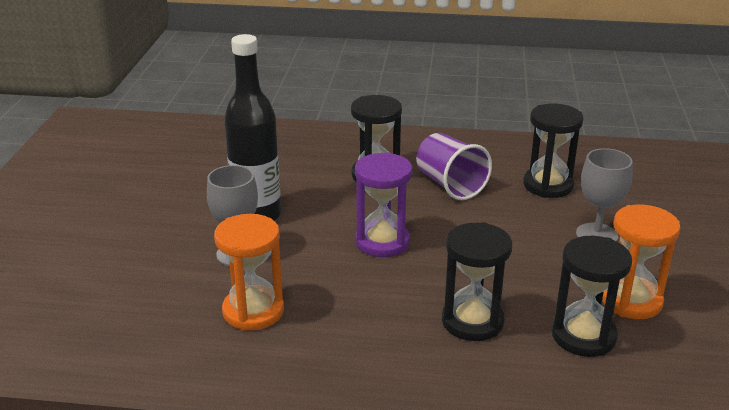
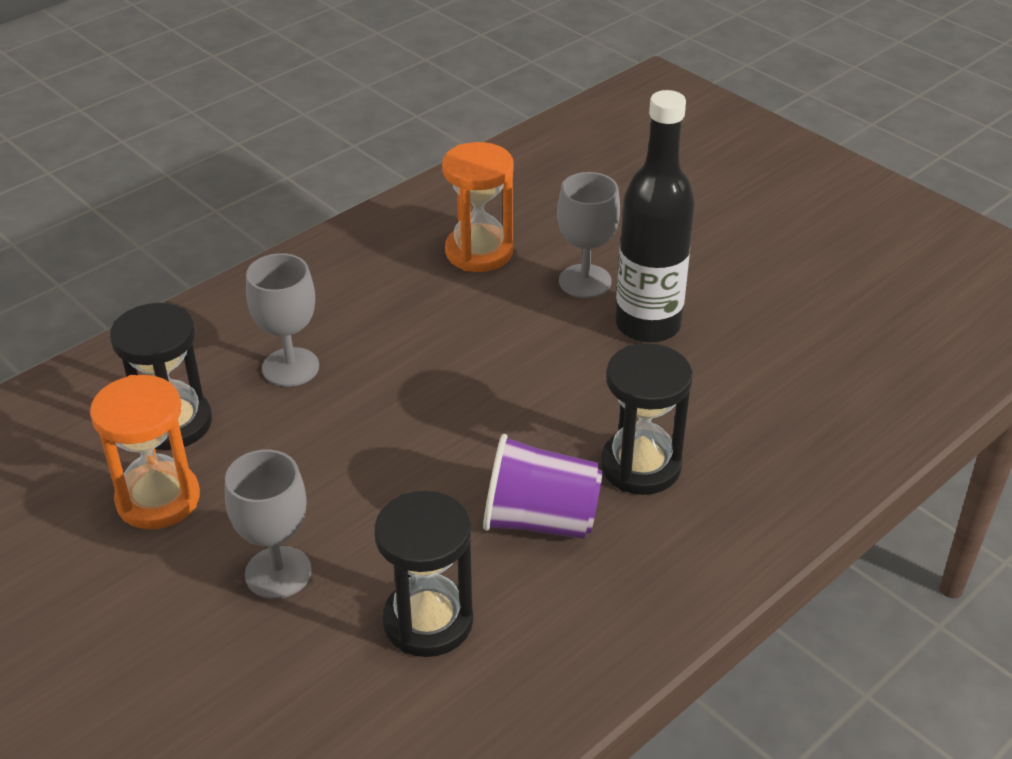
camera: 130 degrees right, 10 degrees up
(382, 242) = (487, 386): purple hourglass -> none
(472, 321) = (290, 367): black hourglass -> grey goblet

